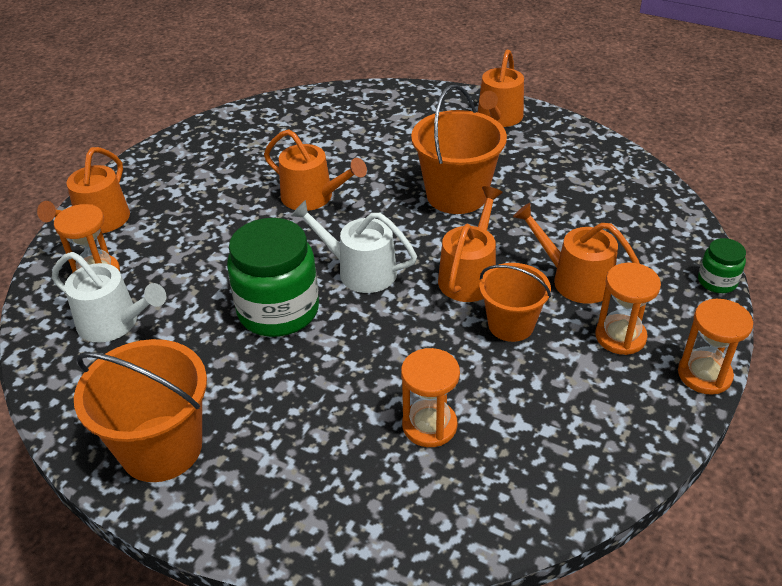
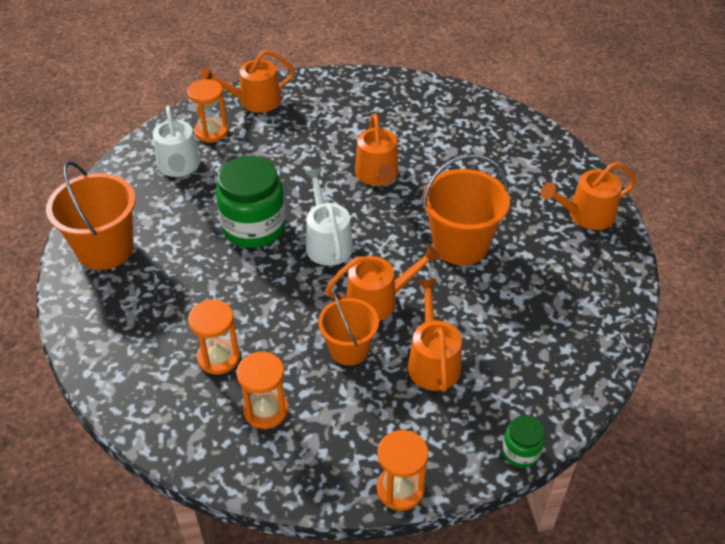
camera: 50 degrees right, 5 degrees up
(620, 337) = (395, 418): orange hourglass -> orange hourglass (266, 410)

